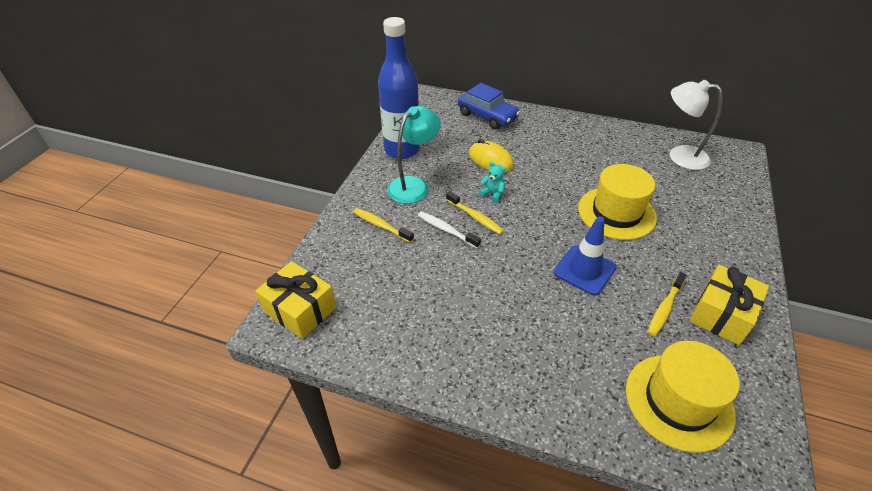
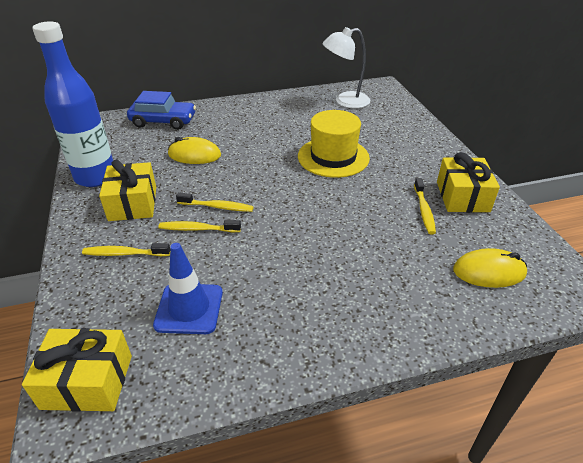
camera: 35 degrees left, 5 degrees down
(414, 185) = (133, 203): turquoise lamp -> yellow gift
(446, 230) = (197, 229): white toothbrush -> yellow toothbrush
(493, 194) = (218, 182): turquoise teddy bear -> none
(584, 270) = (344, 209): blue traffic cone -> blue traffic cone (189, 308)
(679, 401) = (489, 272): yellow hat -> yellow mouse

